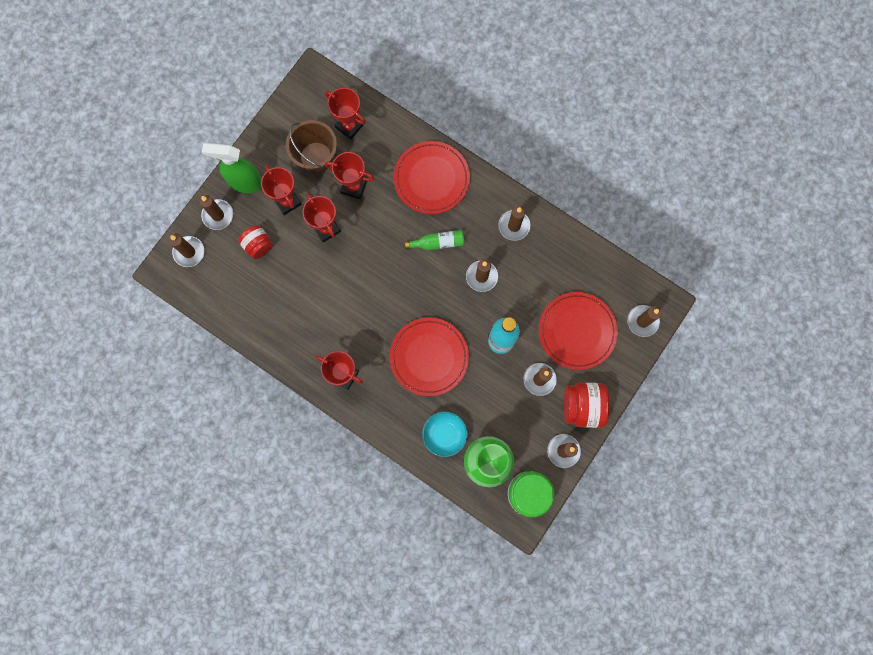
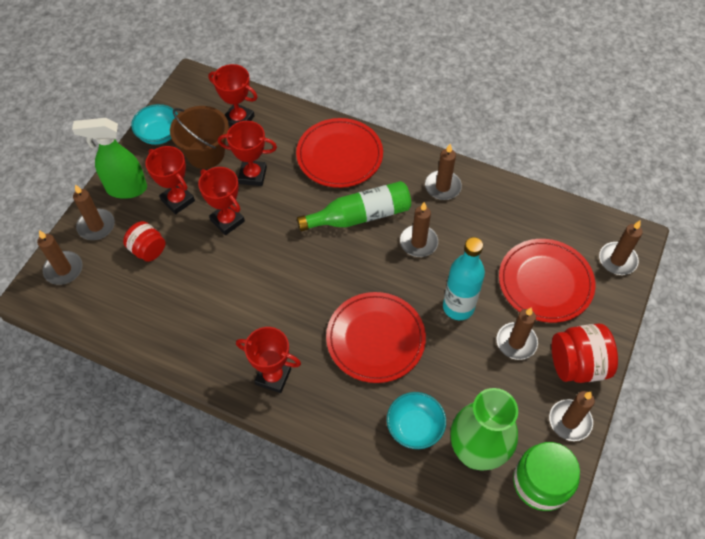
camera: 10 degrees left, 20 degrees down
(278, 130) = (159, 134): none -> turquoise bowl
(438, 243) = (360, 216): green bottle -> green bottle, size x1.64

